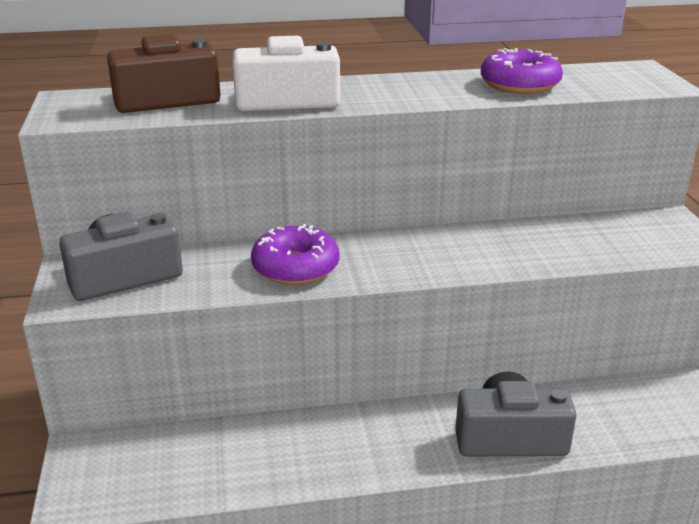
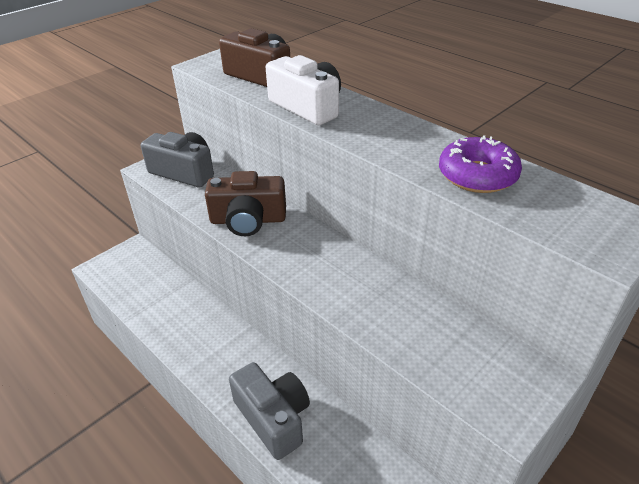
camera: 55 degrees right, 10 degrees up
(295, 267) = (248, 220): purple donut -> brown camera

